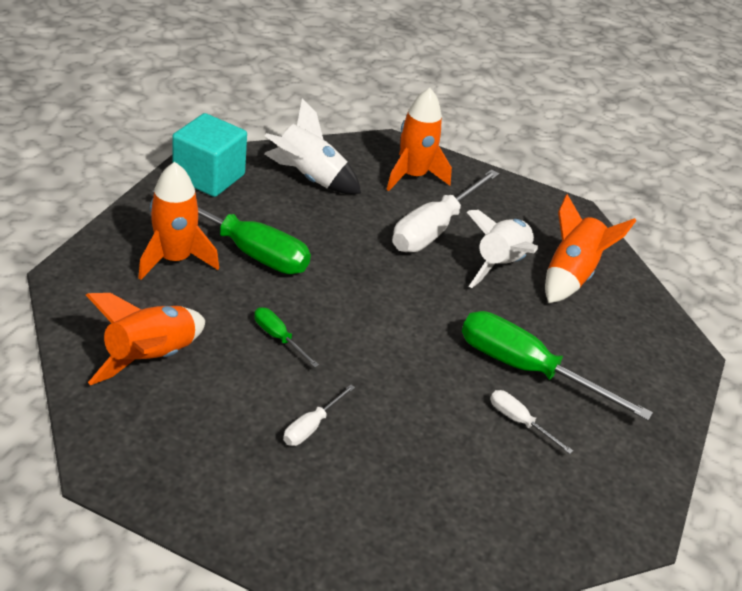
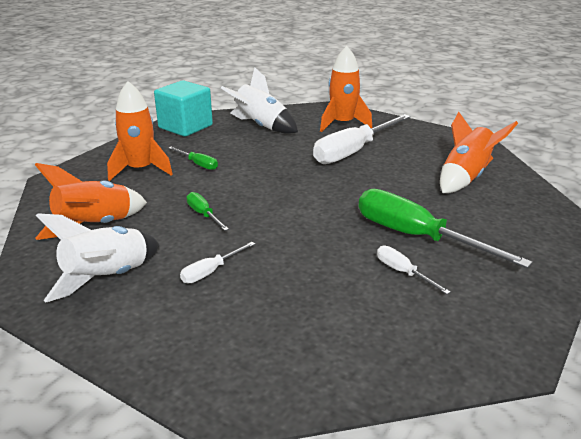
camera: 15 degrees right, 10 degrees down
(246, 250) = (198, 164): green screwdriver -> green screwdriver, size x0.46
(499, 265) = (404, 172): white rocket -> white rocket (108, 278)

